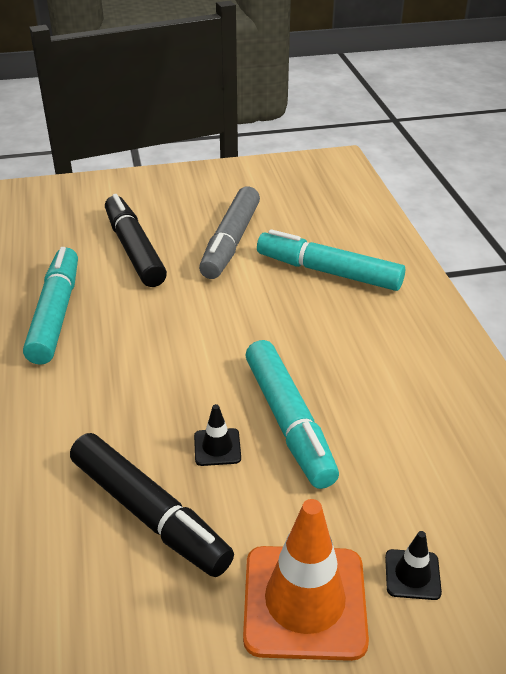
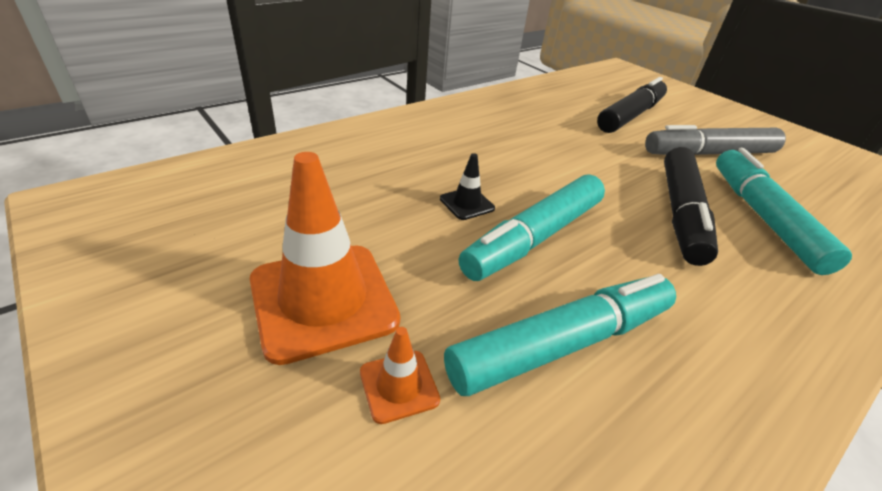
camera: 60 degrees right, 0 degrees up
(55, 314) = (526, 105): turquoise marker -> turquoise marker (561, 343)
(148, 513) = (374, 187): black marker -> black marker (680, 212)
(412, 574) = (399, 386): black traffic cone -> orange traffic cone

